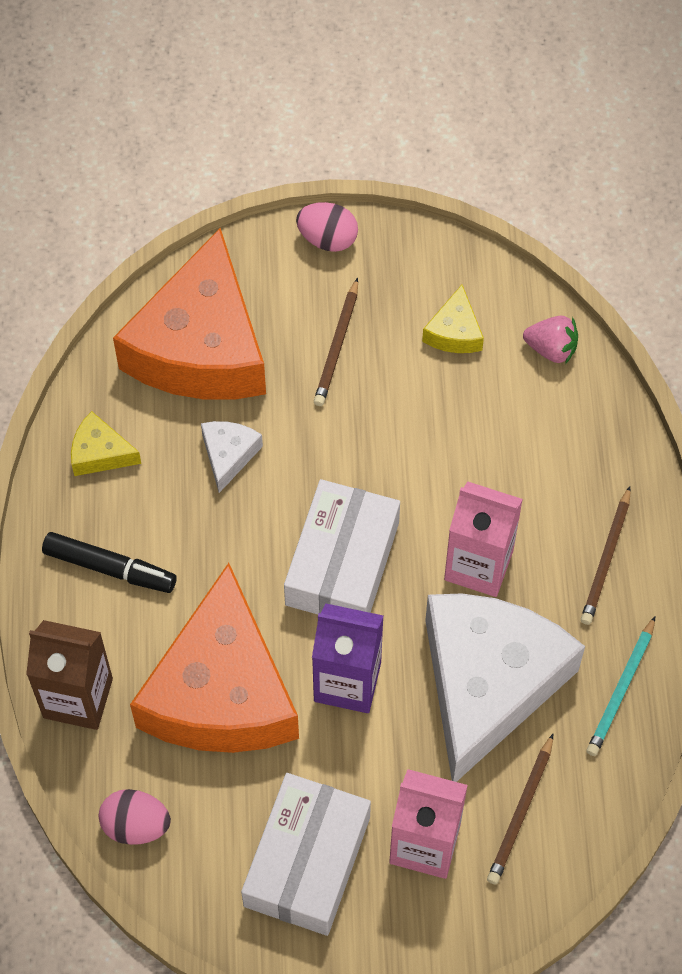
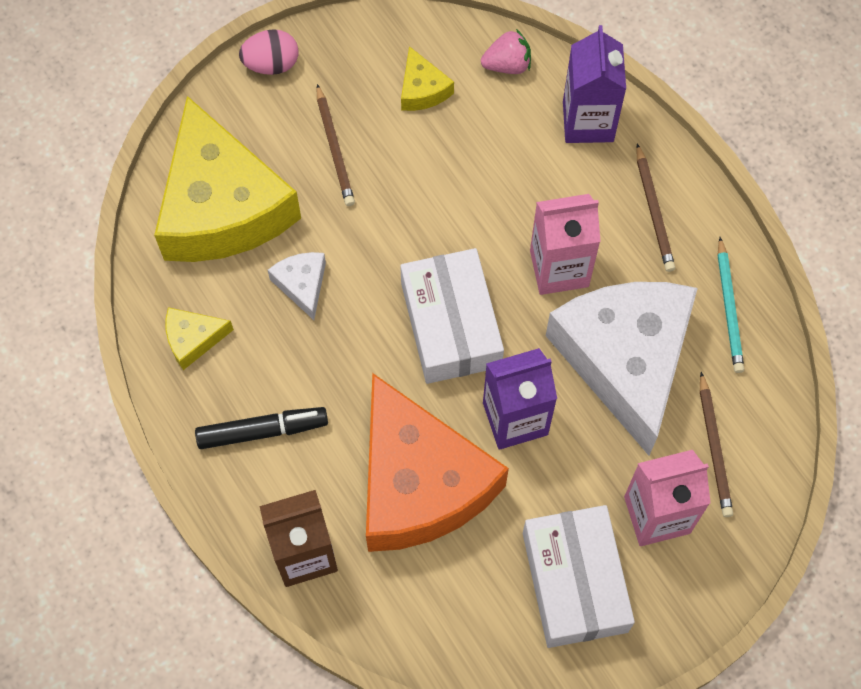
camera: 30 degrees left, 5 degrees up
(136, 825) = (419, 632): pink egg -> none
(201, 347) = (222, 206): orange cheese -> yellow cheese
(596, 441) = (588, 121): none -> purple carton

